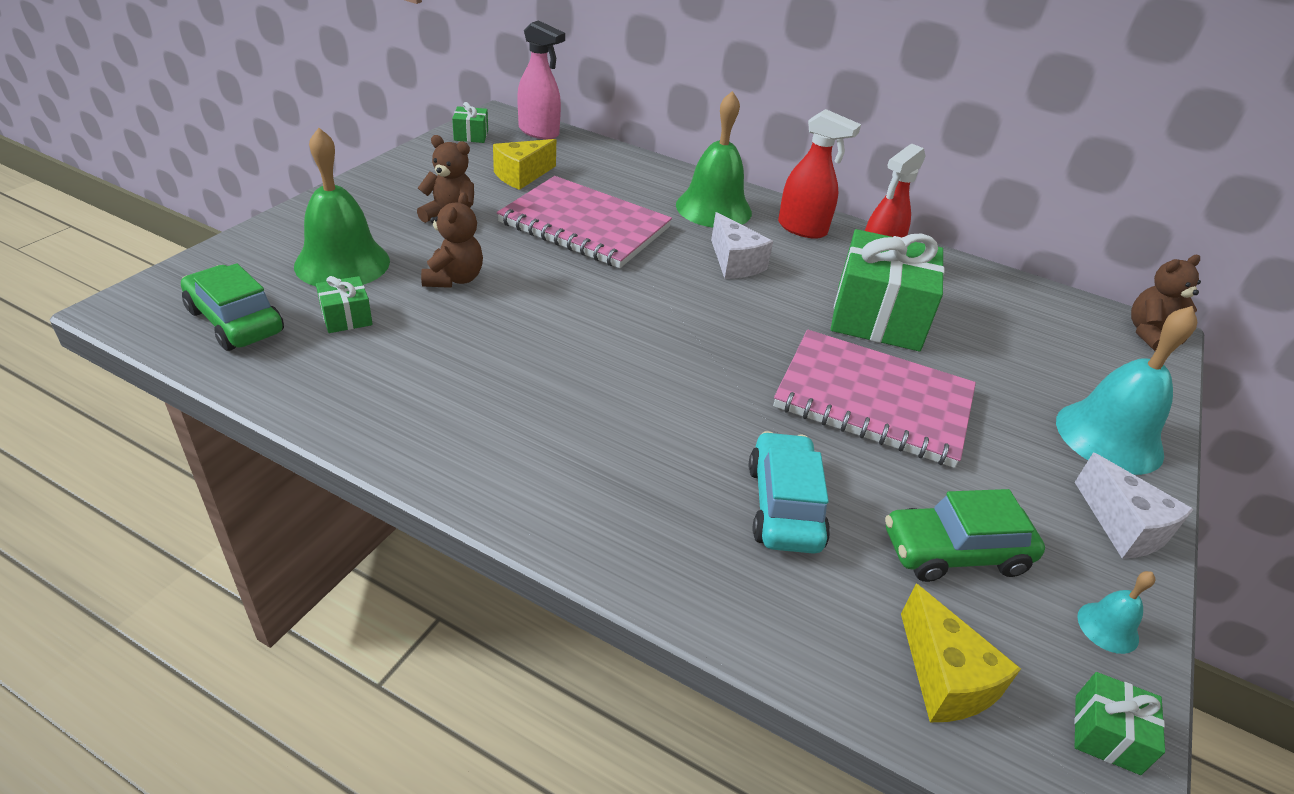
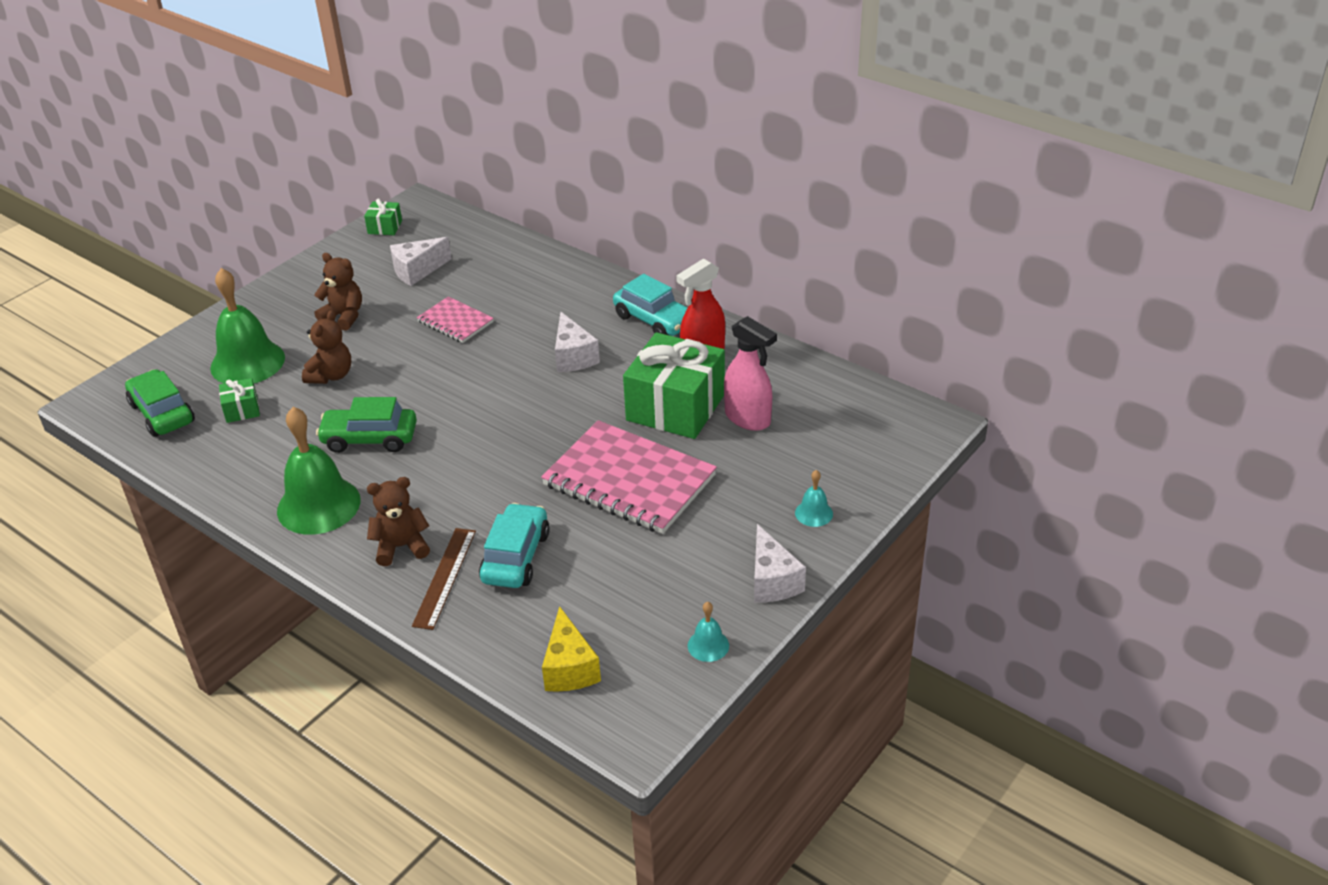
camera: 15 degrees right, 0 degrees up
(522, 176) = (417, 271): yellow cheese -> white cheese
(539, 132) = (449, 220): pink spray bottle -> pink spray bottle (748, 418)
(585, 225) = (455, 322): pink notebook -> pink notebook, size x0.51
(700, 540) = (444, 577): none -> brown ruler
(713, 208) = (580, 300): green bell -> green bell (318, 505)
(802, 229) = (654, 320): red spray bottle -> turquoise car
(955, 552) = (626, 593): green car -> green car (370, 439)
(1106, 734) = (660, 705): green gift -> none
(1109, 437) = (814, 513): turquoise bell -> turquoise bell, size x0.45
(1150, 334) = (926, 423): brown teddy bear -> brown teddy bear (401, 547)

